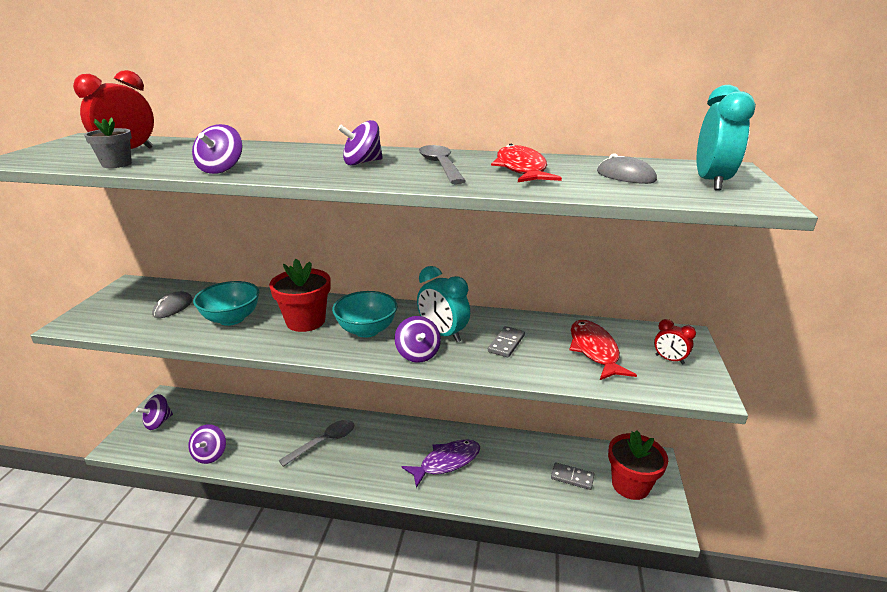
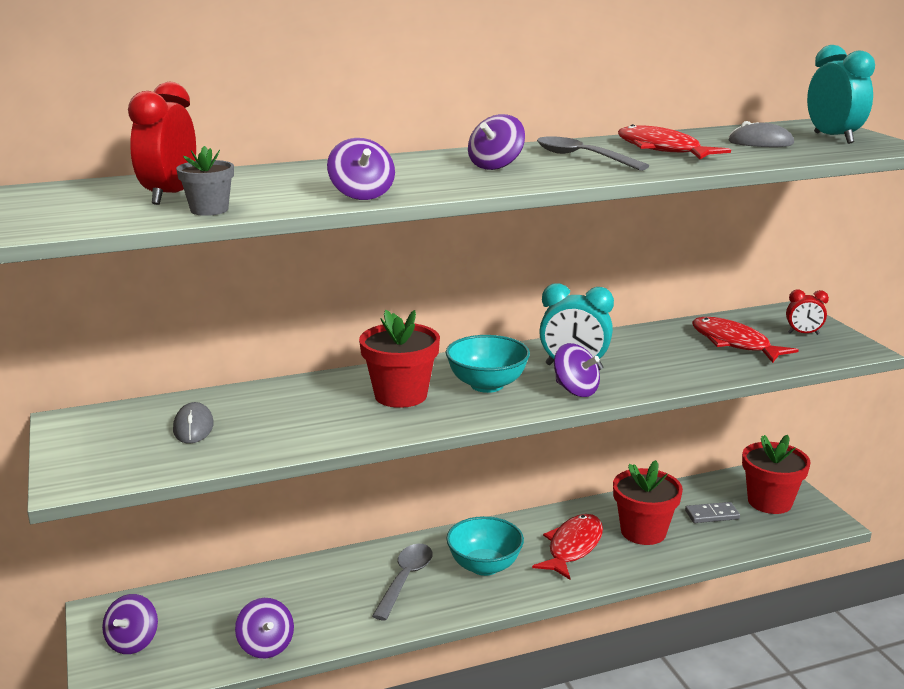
camera: 30 degrees left, 5 degrees down
(232, 319) = (301, 417): turquoise bowl -> turquoise bowl (484, 566)
(446, 462) = (573, 547): purple fish -> red fish
(506, 343) = (647, 358): grey domino -> none
(507, 470) = (643, 532): none -> red flower pot

